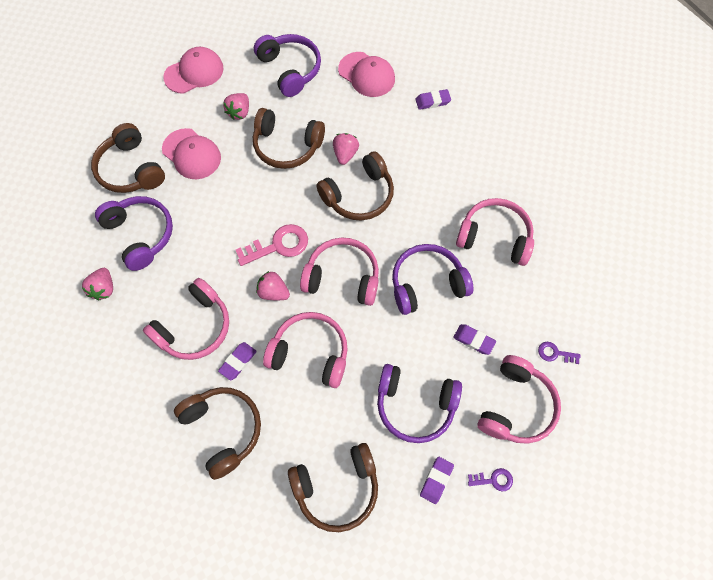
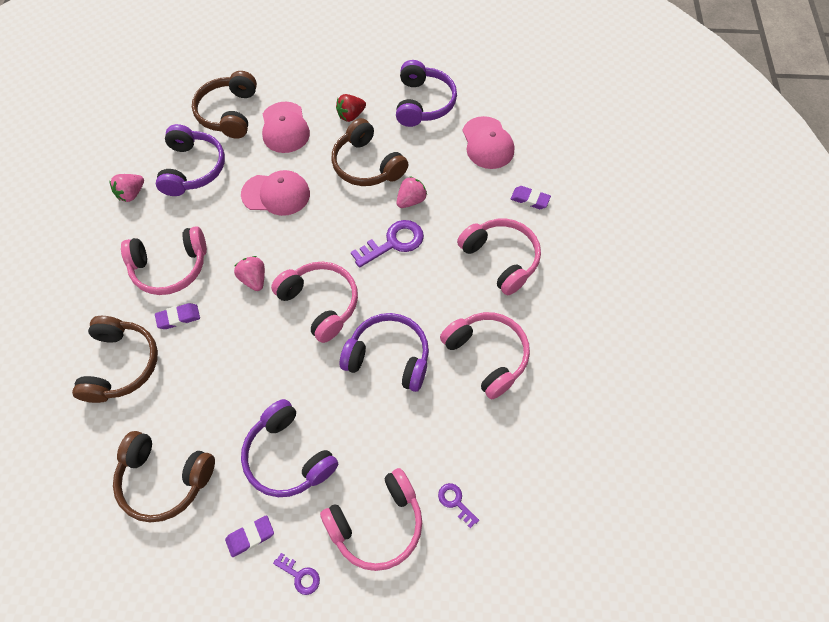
camera: 35 degrees right, 5 degrees down
(194, 72) = (342, 64): pink cap -> pink cap (276, 194)
(239, 112) = (351, 115): pink strawberry -> red strawberry
(278, 245) = (290, 243): pink key -> none
(310, 353) = (240, 350): pink headphones -> pink headphones (501, 259)
(359, 195) = (393, 242): brown headphones -> purple key
(473, 340) = (388, 436): purple eraser -> none

